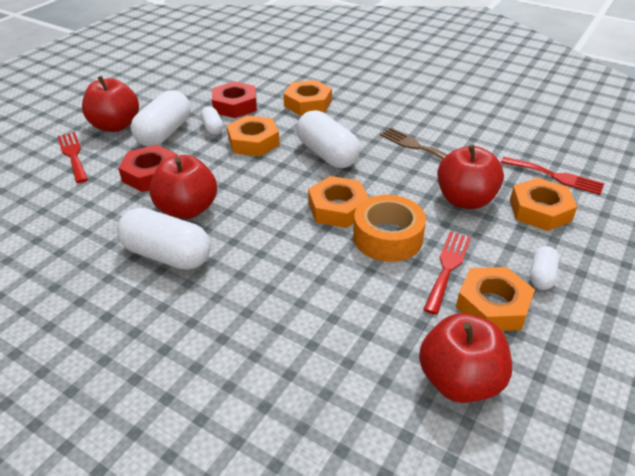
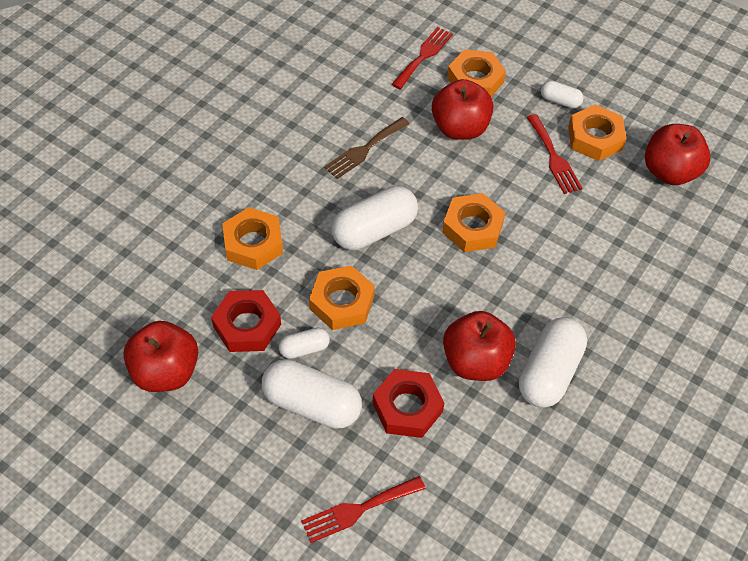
camera: 90 degrees left, 15 degrees up
(115, 126) = (286, 470): red apple -> red apple (165, 372)
(387, 237) = (516, 193): orange tape -> none
(448, 267) = (554, 157): red fork -> red fork turned 135 degrees counterclockwise

